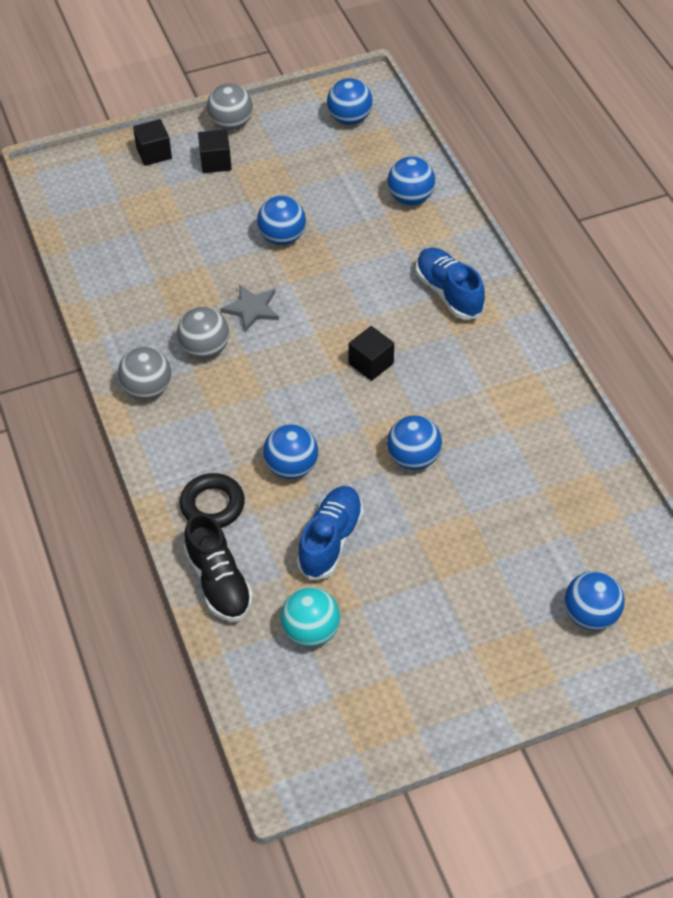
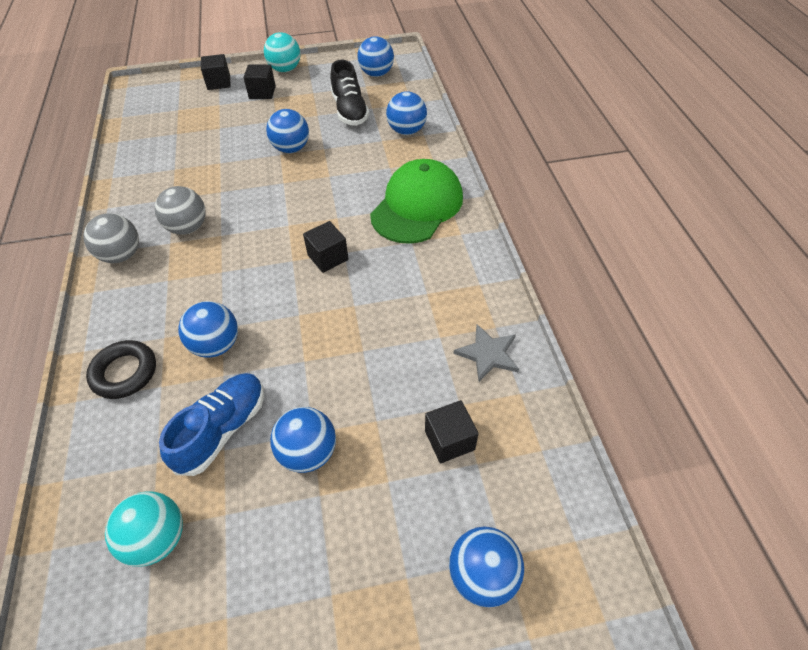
camera: 10 degrees right, 0 degrees up
(218, 582) = (90, 459): black shoe -> black shoe (350, 110)
(231, 124) = (285, 69): grey ball -> turquoise ball
(251, 309) = (242, 200): grey star -> grey star (488, 354)
(413, 458) = (337, 353): blue ball -> blue ball (308, 452)
(449, 293) = (417, 206): blue shoe -> green cap
(540, 520) = (449, 440): none -> black cube

